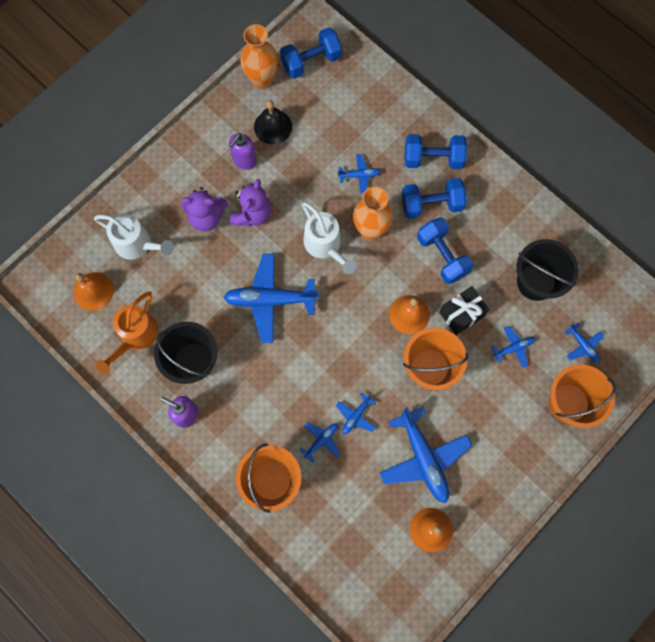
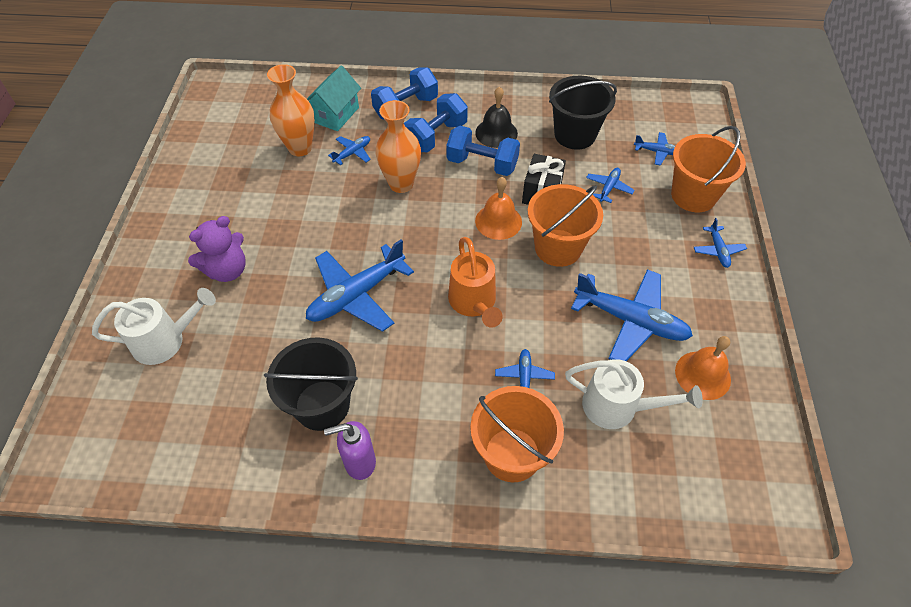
camera: 40 degrees left, 20 degrees down
(93, 291) = (143, 419): orange bell -> none
(135, 337) = (233, 429): orange watering can -> orange watering can (474, 303)
(244, 160) = (229, 205): purple soap dispenser -> none
(252, 214) = (274, 239): purple teddy bear -> none
(262, 80) = (195, 140): orange vase -> orange vase (300, 148)
(273, 127) = (236, 165): black bell -> black bell (496, 133)
(311, 61) = (233, 104): blue dumbbell -> none
(325, 246) = (371, 220): white watering can -> white watering can (618, 407)
(356, 416) = (535, 332): blue plane -> blue plane (718, 250)
(376, 127) = (335, 115): none -> turquoise house

